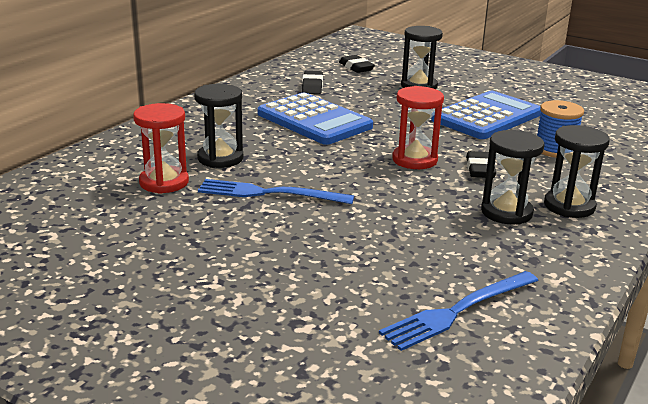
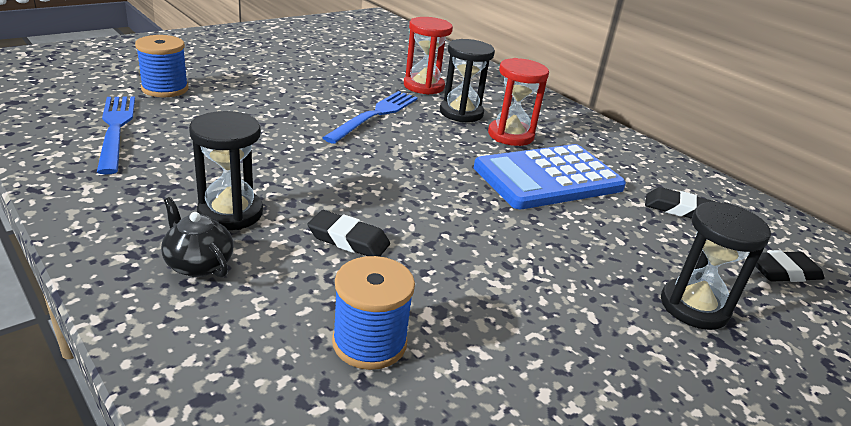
camera: 105 degrees right, 5 degrees up
(331, 325) = (165, 89): none -> blue spool
(414, 160) = (403, 204): red hourglass -> red hourglass (510, 135)
(486, 117) = (534, 326): blue calculator -> none
(569, 206) = (198, 264): black hourglass -> black teapot

